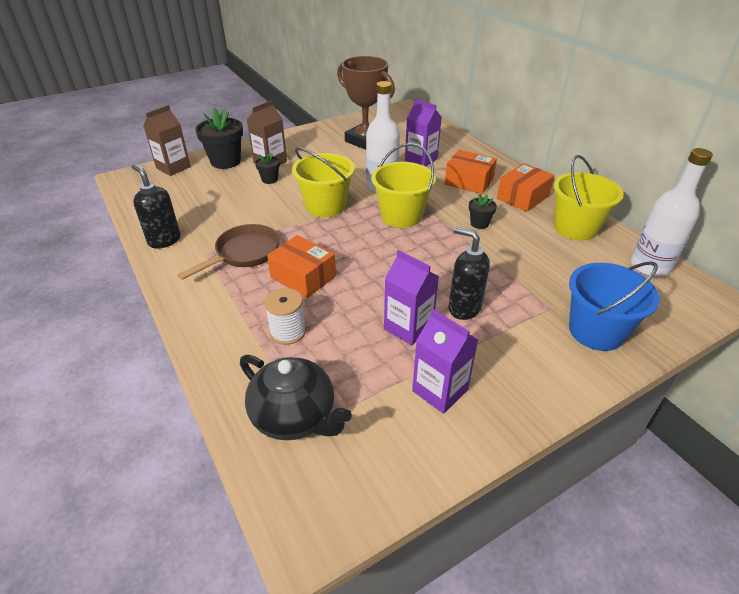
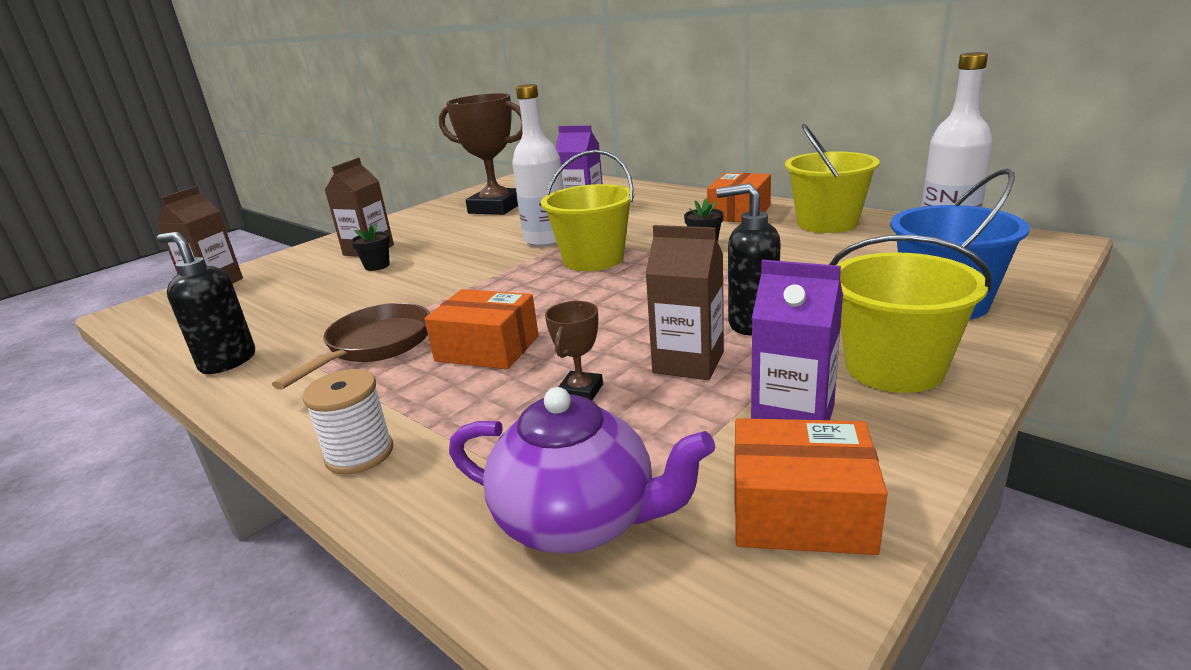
camera: 15 degrees left, 15 degrees down
(225, 161) = (298, 263): black flower pot -> none
(288, 331) = (499, 415): white spool -> white spool (359, 454)
(295, 417) = (579, 520): black teapot -> purple teapot
(325, 206) = (477, 273): yellow bucket -> yellow bucket (894, 368)
(338, 329) = (581, 391): none -> brown trophy
(408, 327) = (688, 362): purple carton -> brown carton
(469, 181) = (660, 214): orange box -> orange box (801, 511)

